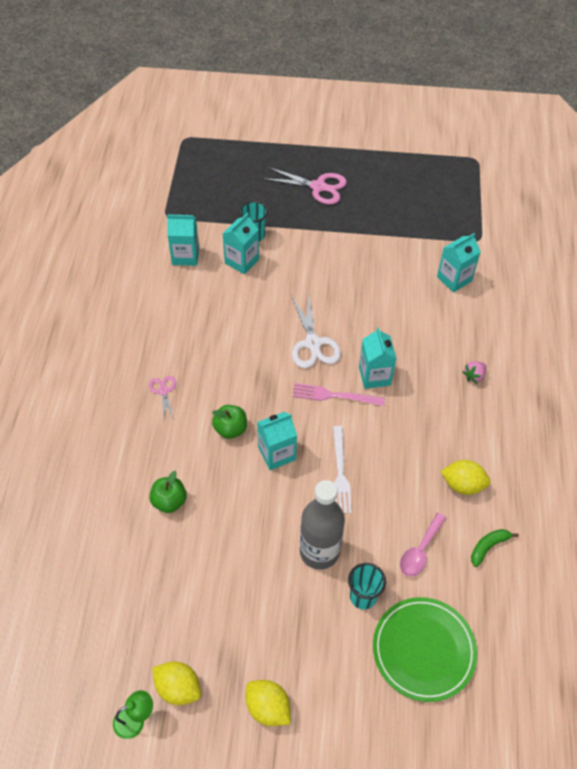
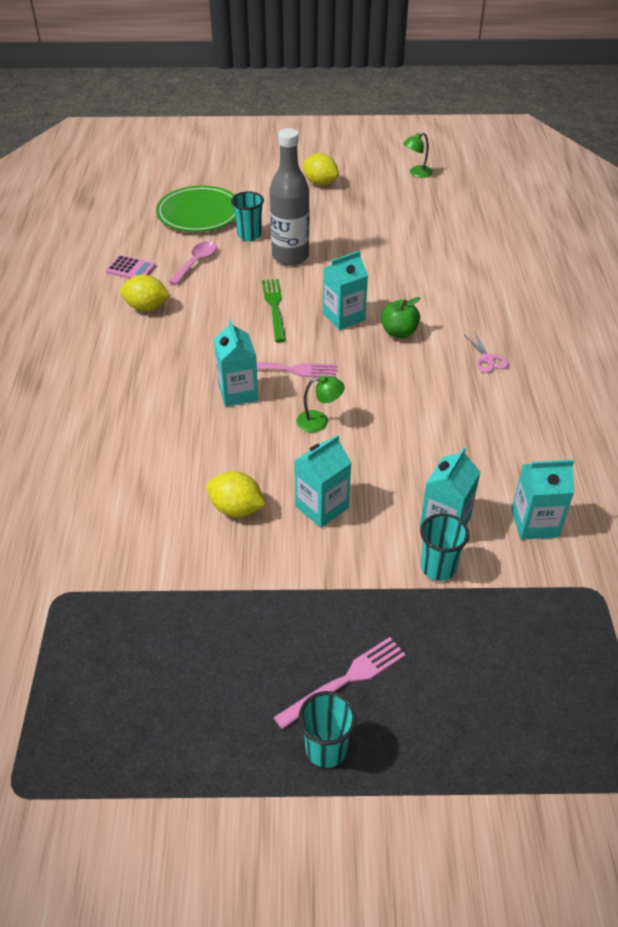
camera: 175 degrees right, 10 degrees down
(169, 501) = (441, 277): green apple -> none
(178, 688) = (390, 186): yellow lemon -> yellow lemon (236, 509)
(313, 343) = (319, 421): white scissors -> green lamp
(318, 187) = (345, 681): pink scissors -> pink fork
(331, 162) = (326, 749): none -> turquoise cup
(340, 473) = (274, 307): white fork -> green fork
(454, 279) = (114, 524): turquoise carton -> turquoise carton (322, 507)
(474, 376) = (112, 401): pink strawberry -> none
(488, 547) = (131, 269): green banana -> pink calculator

